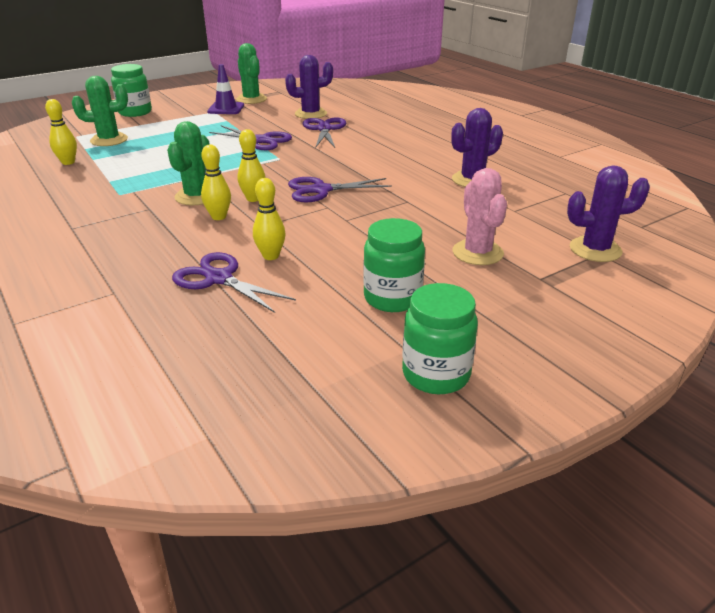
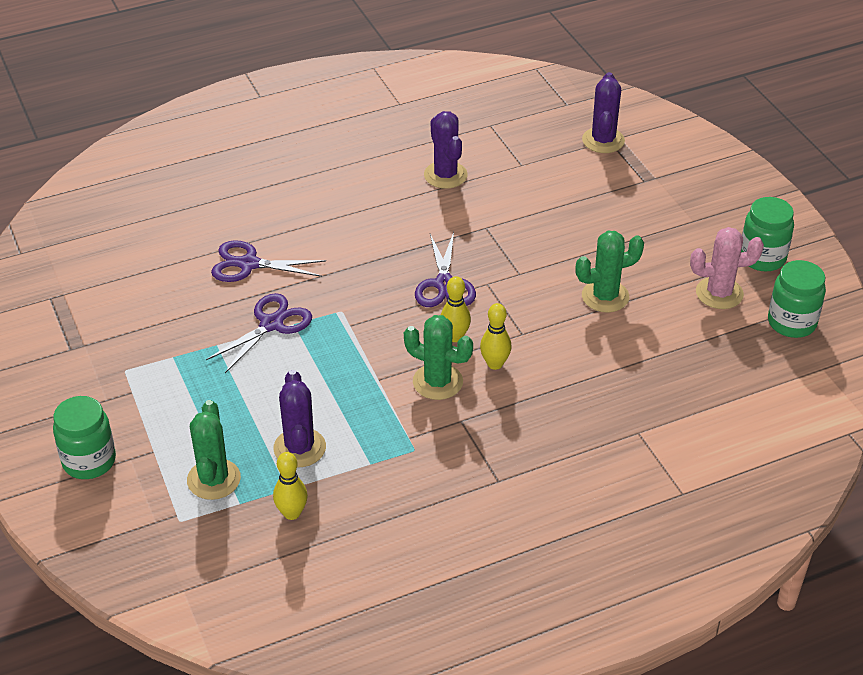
camera: 80 degrees left, 10 degrees up
(219, 279) = (622, 363): purple scissors -> none
(226, 109) = (117, 357): purple traffic cone -> none
(251, 99) = (81, 328): green cactus -> green cactus (605, 296)
(271, 256) = (585, 329): yellow bowling pin -> none
(311, 114) = (180, 271): purple cactus -> purple cactus (299, 448)
(392, 298) = (665, 264): green jar -> green jar (791, 323)
(477, 253) = (598, 204): pink cactus -> pink cactus (719, 293)

